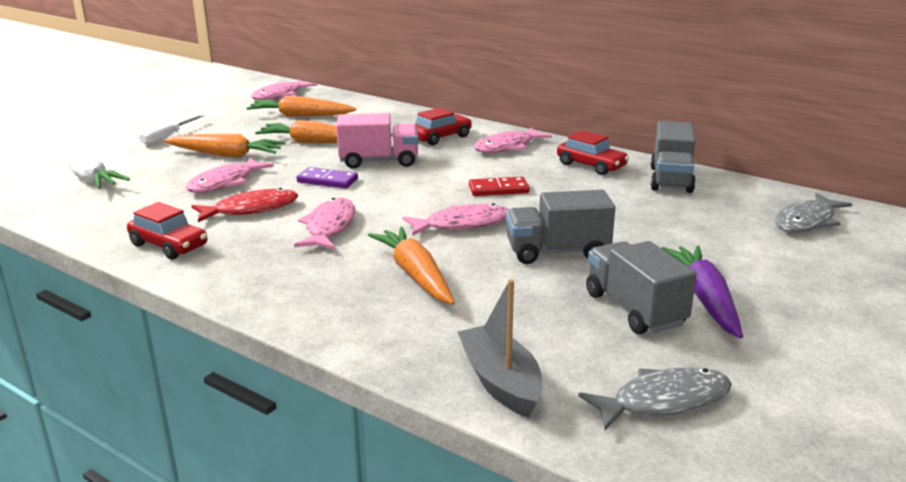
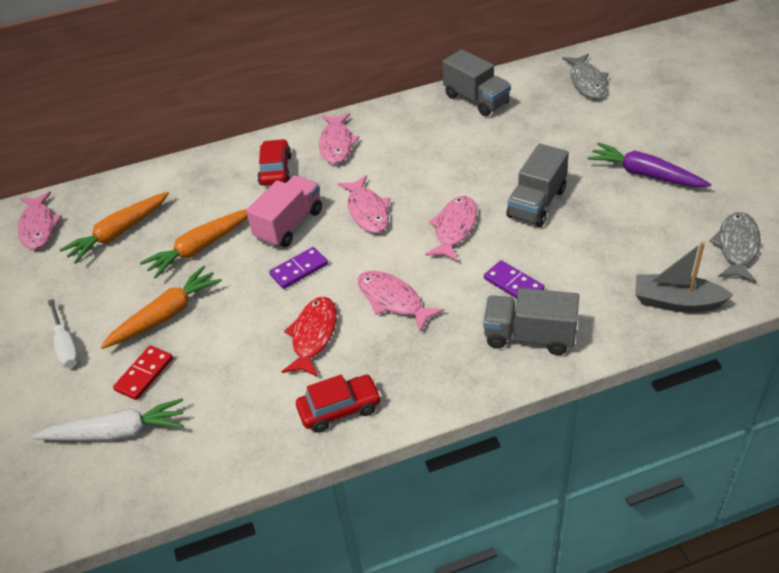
camera: 50 degrees left, 20 degrees up
(225, 182) = (235, 335): pink fish -> pink fish (367, 211)
(415, 275) = (513, 284): orange carrot -> purple domino
(498, 189) = (412, 185): red domino -> red domino (144, 374)
(591, 165) = (416, 121): red car -> none
(634, 309) = (636, 208): grey truck -> grey truck (529, 336)

